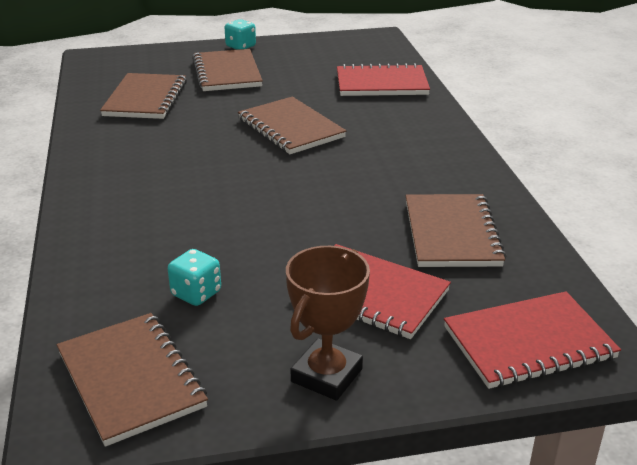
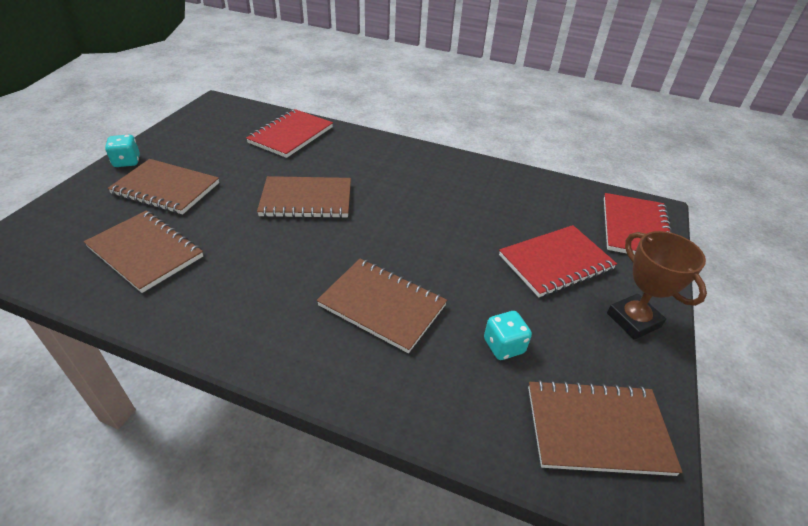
camera: 60 degrees left, 10 degrees up
(451, 233) = (510, 201): brown notebook -> brown notebook (382, 306)

